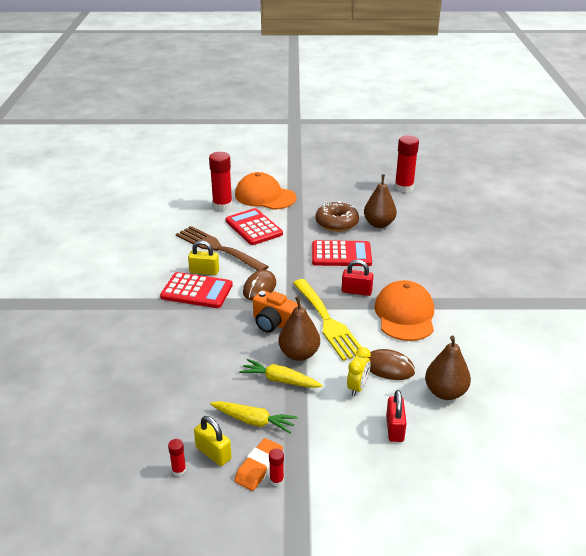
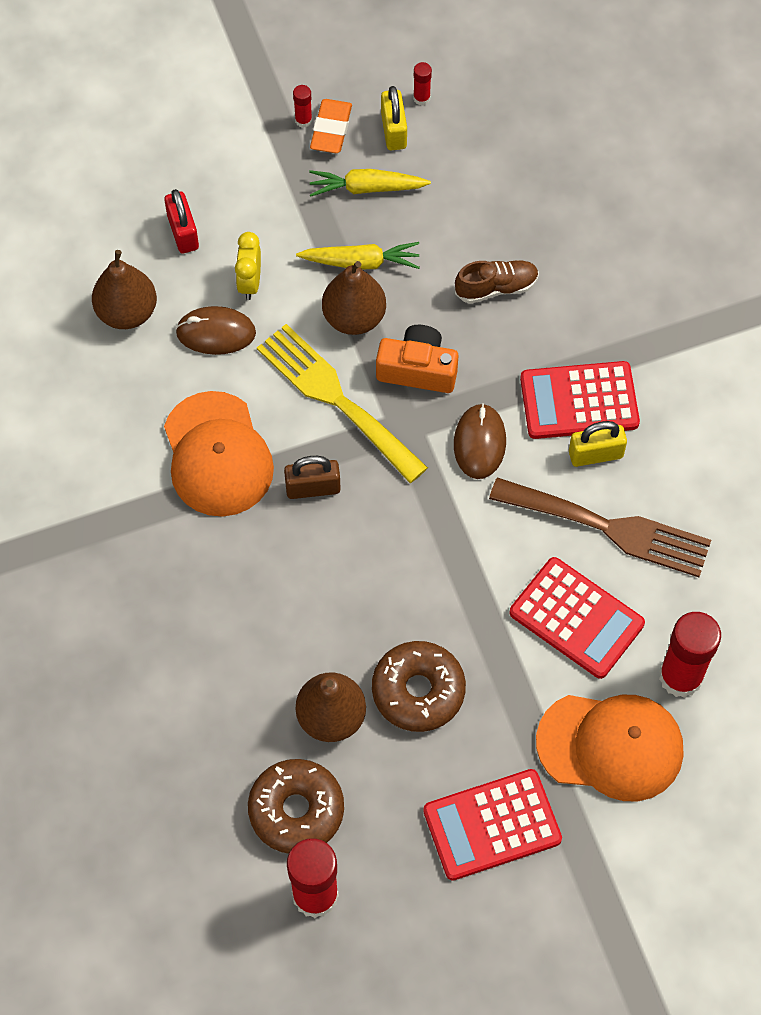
camera: 160 degrees right, 30 degrees up
(205, 347) = (496, 288): none -> brown shoe
(213, 453) = (393, 131): yellow padlock -> yellow padlock turned 60 degrees clockwise
(341, 254) = (373, 585): red calculator -> red calculator (492, 825)
(356, 291) = (313, 488): red padlock -> brown padlock
(404, 206) = (296, 810): none -> brown donut

